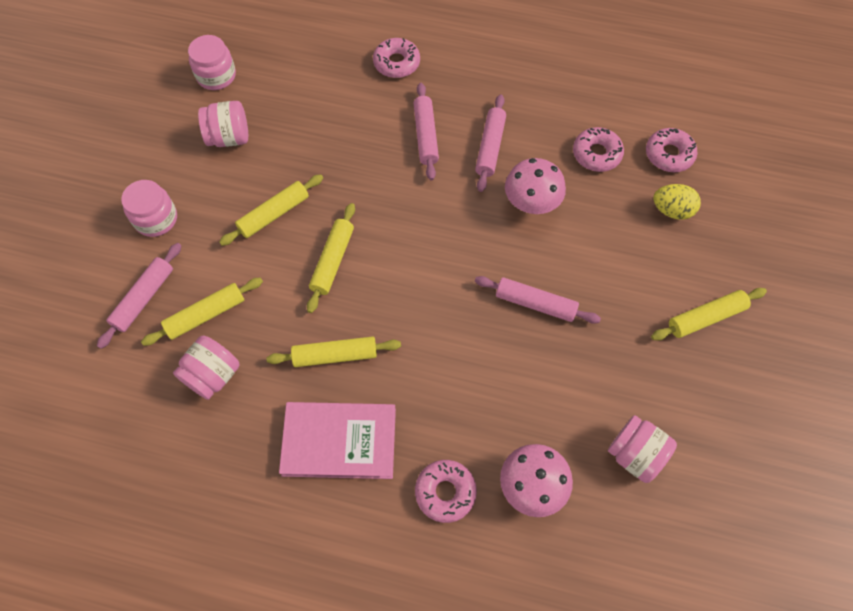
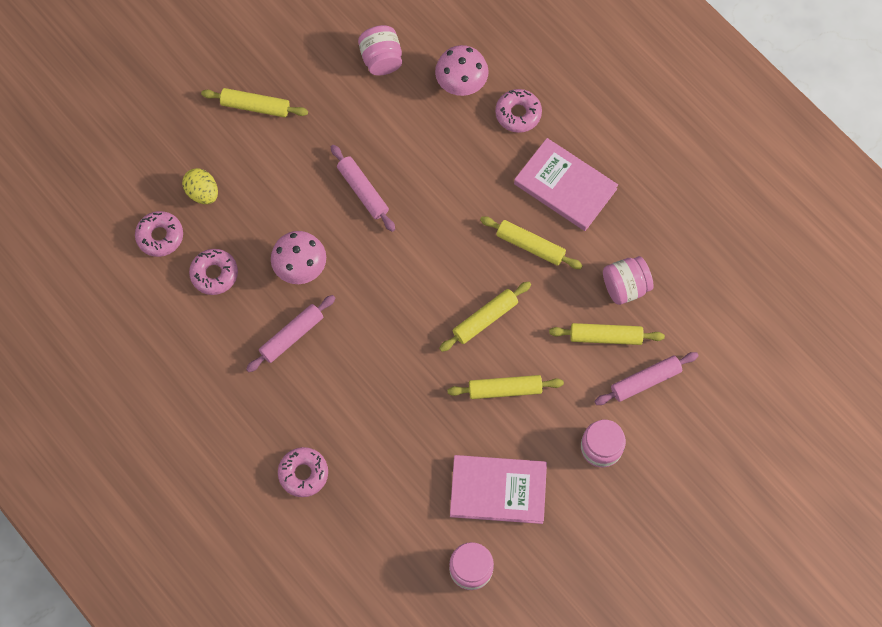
camera: 145 degrees left, 5 degrees up
(229, 137) = (498, 490): pink jar -> pink book
(425, 136) = (335, 382): pink rolling pin -> none

